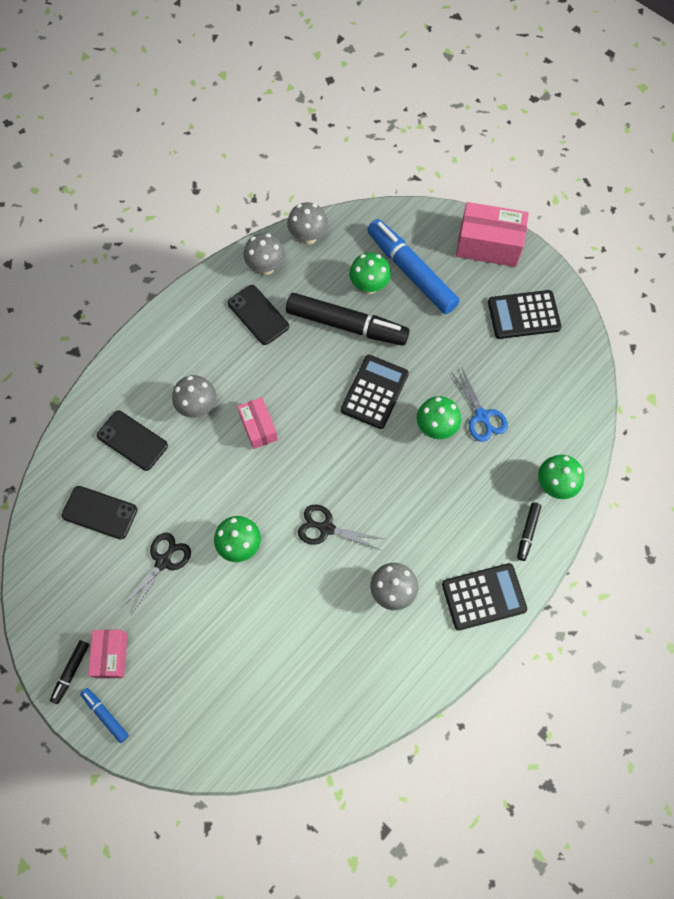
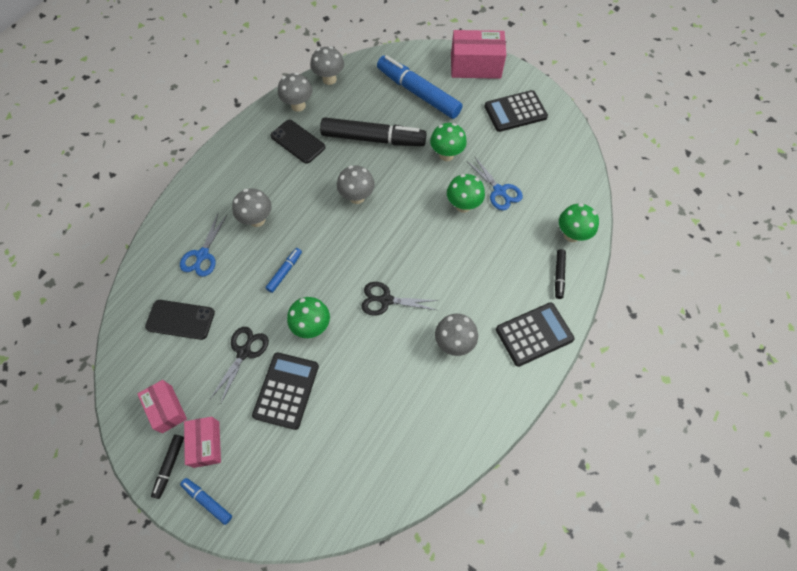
camera: 10 degrees left, 5 degrees down
(132, 440) = (202, 255): black phone -> blue scissors
(220, 476) = (285, 272): none -> blue marker
(258, 427) = (312, 228): pink box -> pink box (167, 409)
(315, 397) = (357, 197): none -> grey mushroom
(369, 286) = (386, 108): green mushroom -> green mushroom (446, 155)
(374, 392) = (406, 186): black calculator -> black calculator (286, 390)

